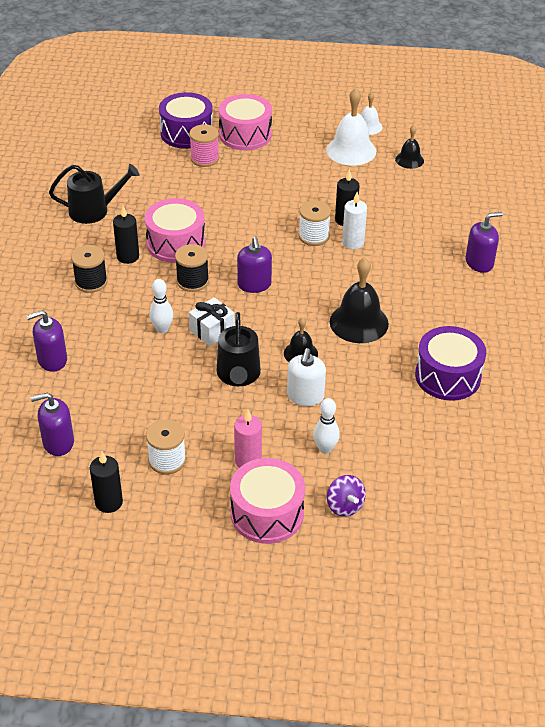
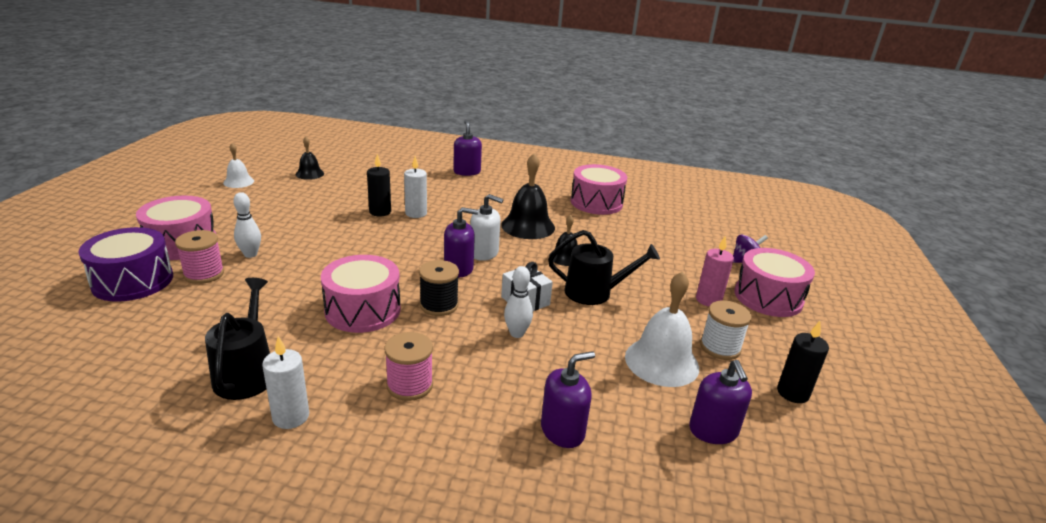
camera: 85 degrees left, 15 degrees down
(52, 360) = (562, 431): purple soap dispenser -> purple soap dispenser turned 105 degrees counterclockwise
(55, 239) = (291, 417): none -> white candle
(91, 282) = (409, 385): black spool -> pink spool
(128, 256) = (370, 349): black candle -> none
(305, 396) = (621, 262): white soap dispenser -> white soap dispenser (484, 253)
(314, 236) = (396, 229): white spool -> none
(325, 449) = (684, 261): white bowling pin -> white bowling pin (250, 254)
(351, 150) = (270, 194): white bell -> white bell (661, 362)
(448, 376) = (596, 202): purple drum -> pink drum

